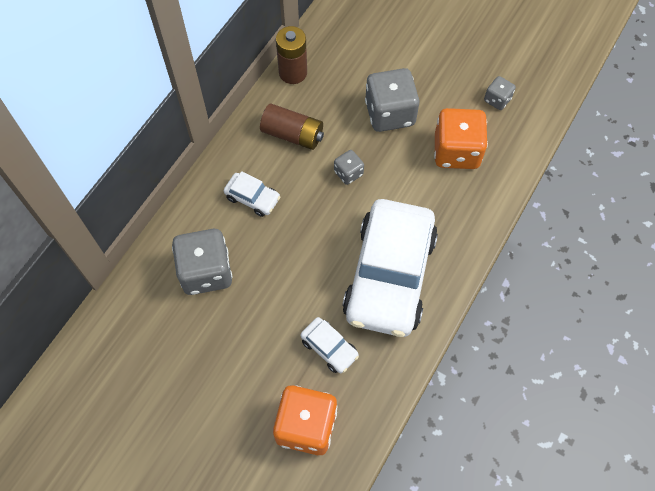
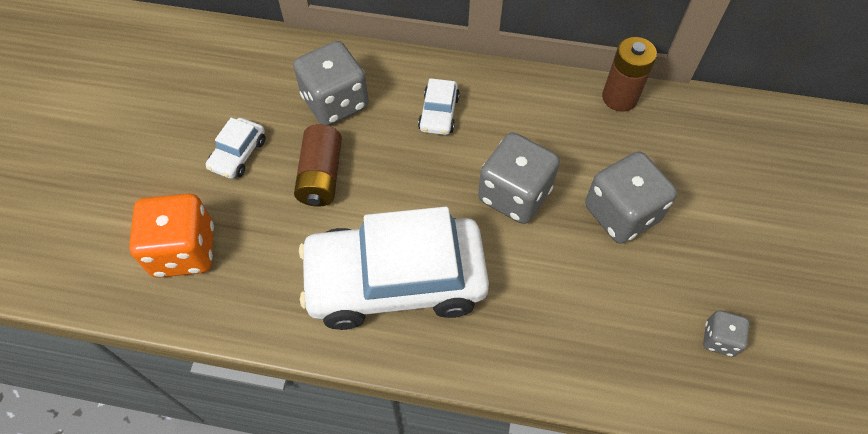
camera: 70 degrees right, 5 degrees down
(293, 134) = (537, 124): brown battery -> brown battery (321, 176)
(329, 348) = (282, 245): white car -> white car (238, 154)
(348, 173) = (514, 194): grey dice -> grey dice, size x1.99
(456, 151) = (607, 308): orange dice -> none

